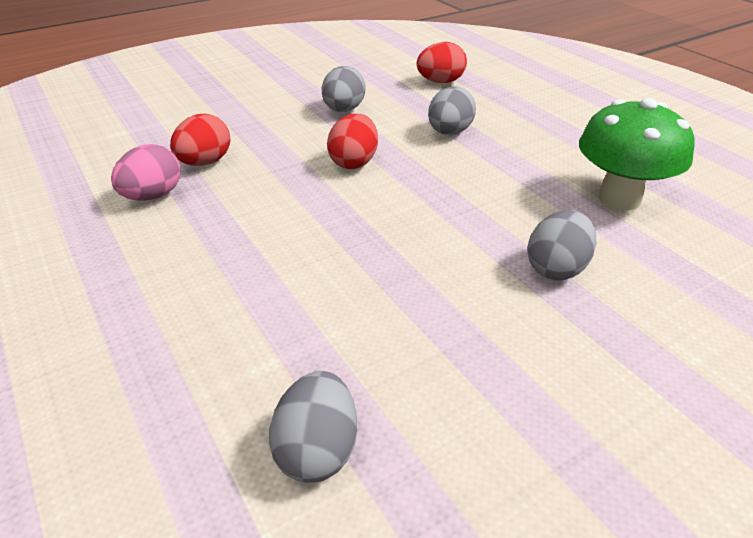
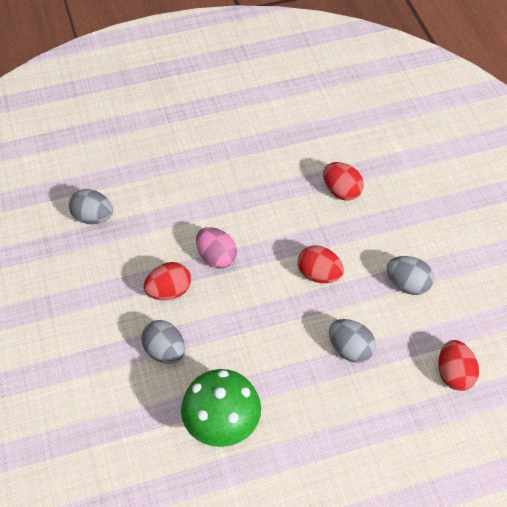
camera: 105 degrees right, 15 degrees up
(153, 196) = (306, 165): pink egg -> pink egg (216, 257)
(449, 287) = (169, 291): none -> red egg

